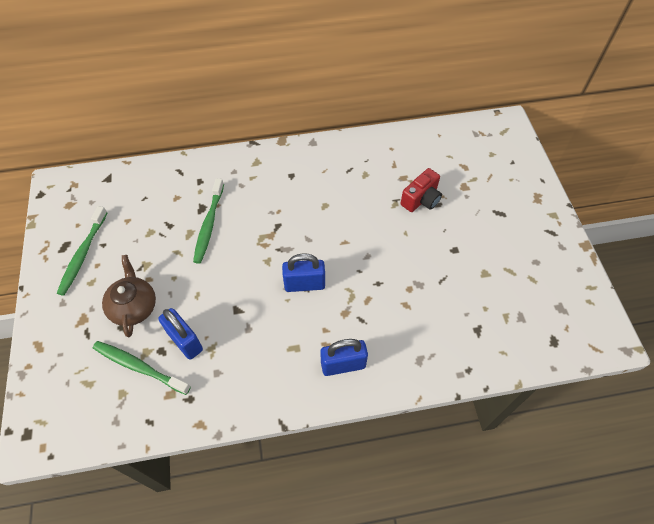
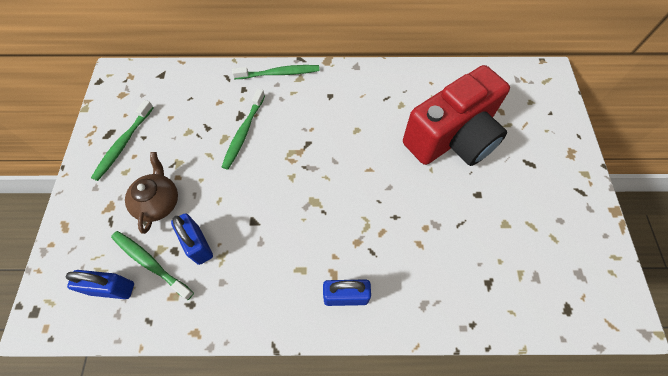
camera: 10 degrees right, 5 degrees up
(234, 160) = (279, 73): none -> green toothbrush
(304, 284) = (323, 206): blue padlock -> blue padlock (112, 288)
(421, 199) = (452, 138): red camera -> red camera, size x2.30

